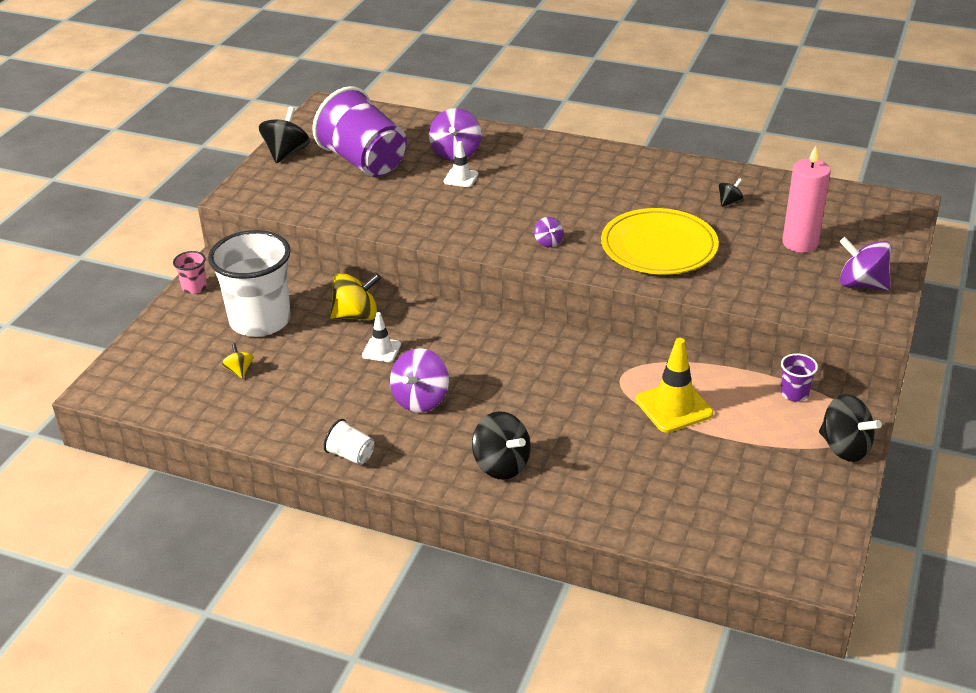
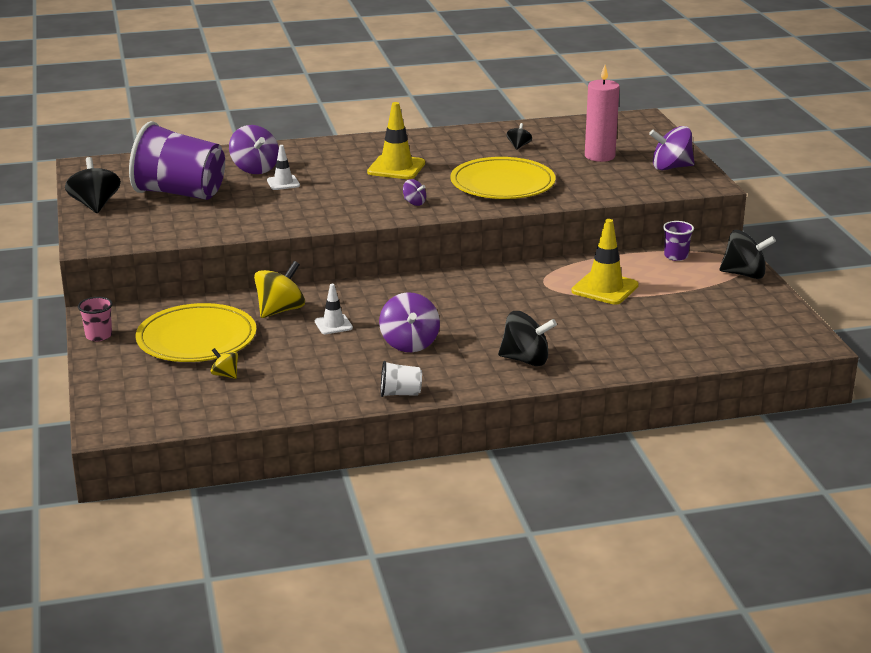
camera: 35 degrees left, 10 degrees down
(260, 321) = (196, 339): white cup -> yellow plate
(580, 192) = (396, 168): none -> yellow traffic cone

